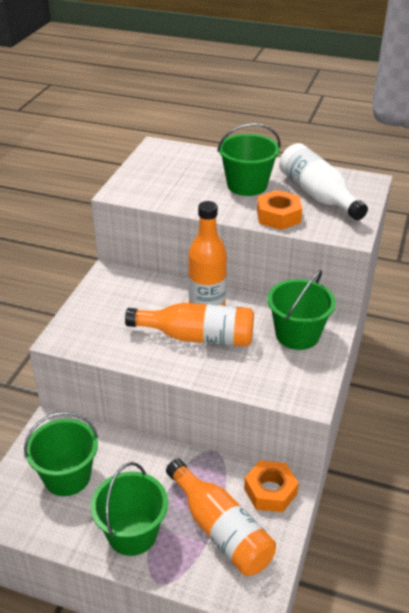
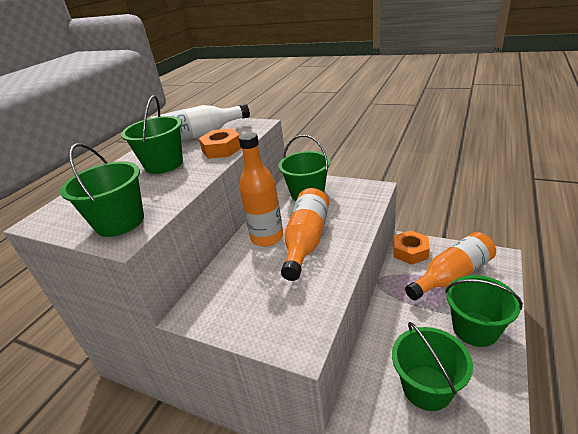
camera: 80 degrees left, 5 degrees down
(144, 184) = (120, 222): none -> green bucket

